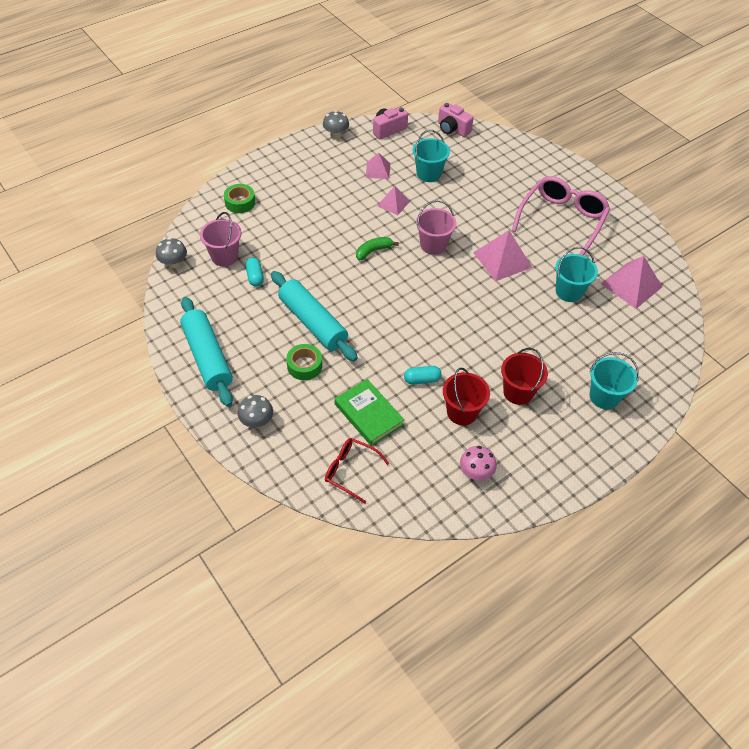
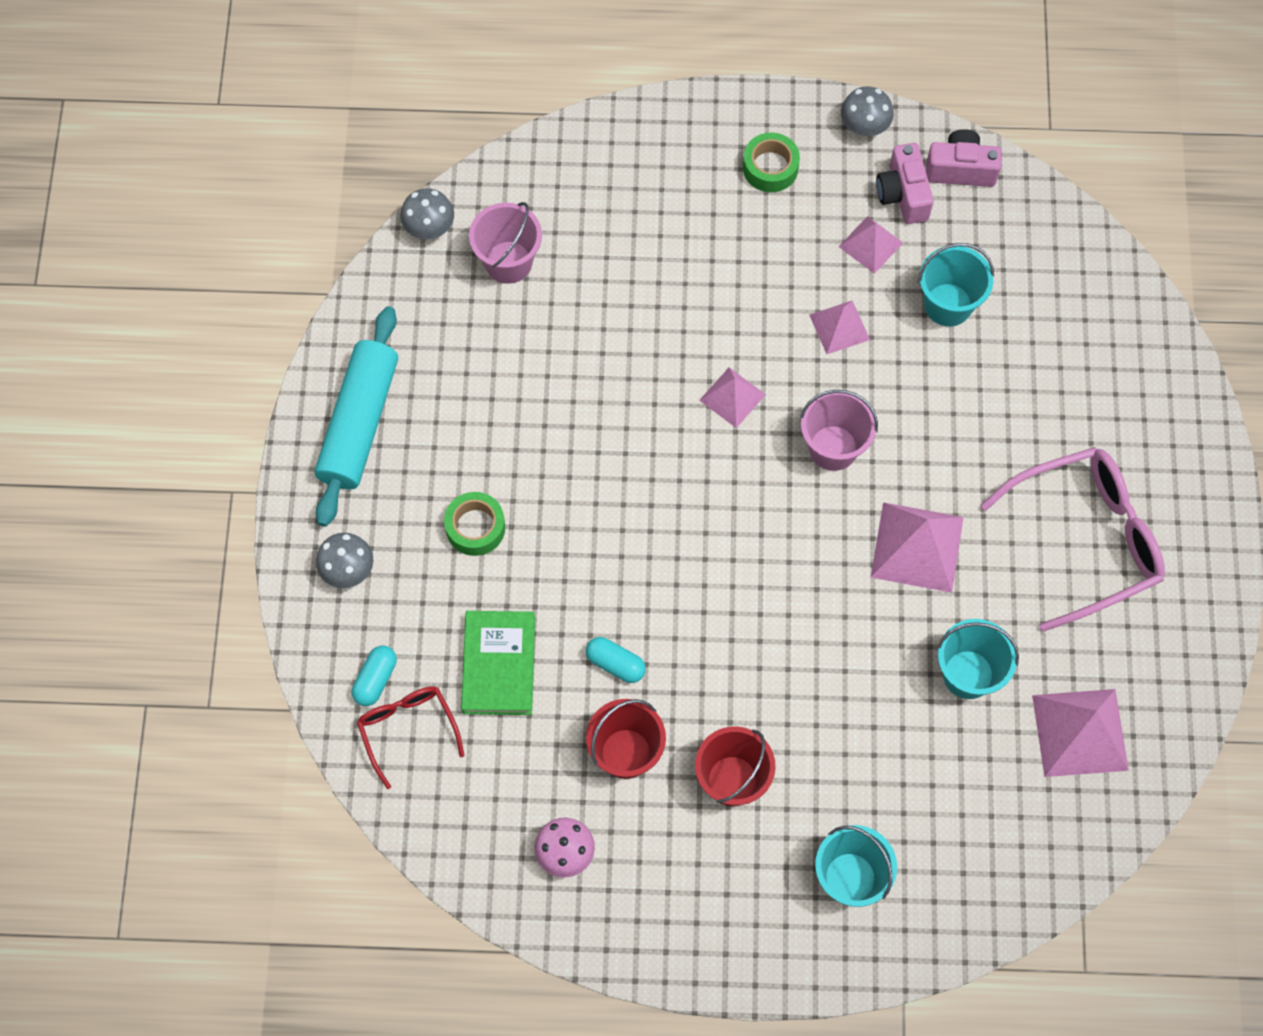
camera: 40 degrees right, 15 degrees up
(240, 202) = (606, 173): green tape -> green tape (770, 167)
(255, 277) = (523, 328): turquoise capsule -> turquoise capsule (375, 679)
(313, 323) = (542, 464): turquoise rolling pin -> none
(373, 251) = (732, 397): green banana -> pink pyramid
(452, 129) = (1072, 236): pink camera -> pink camera (903, 194)

